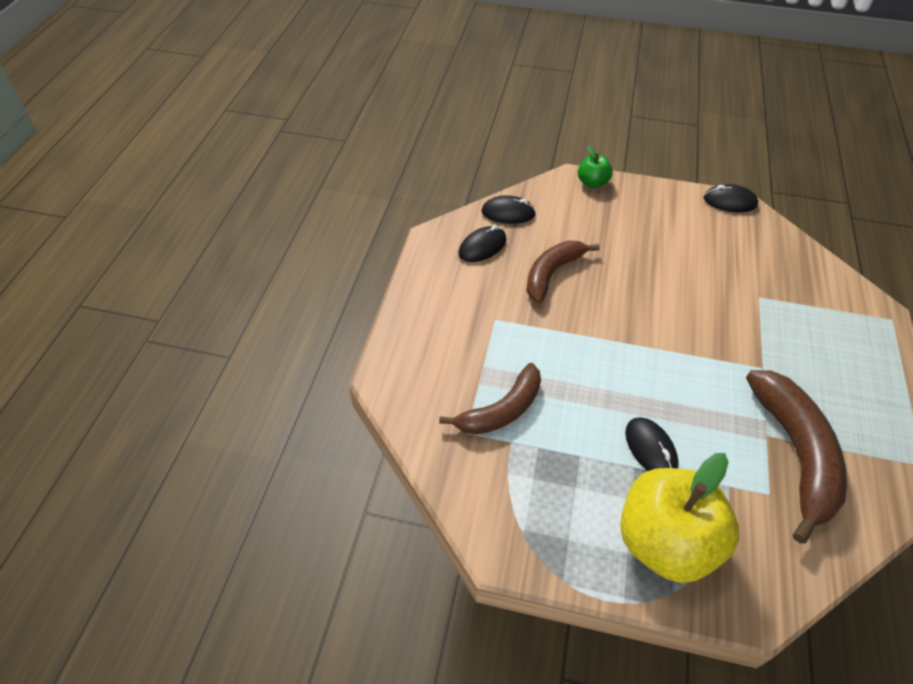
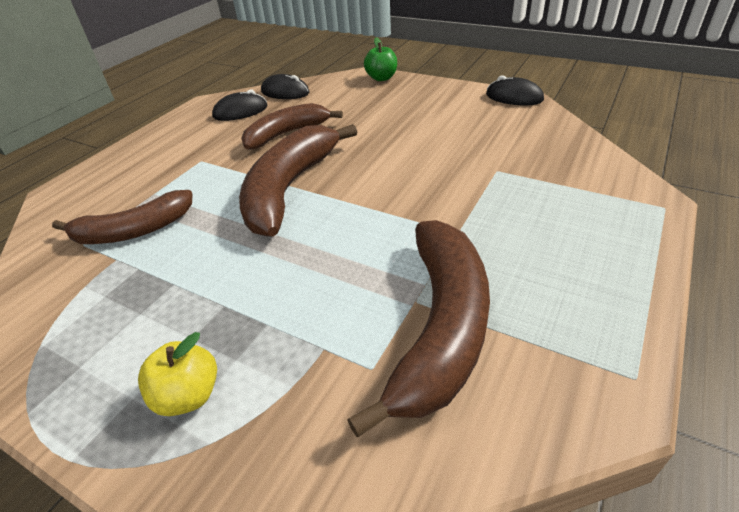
camera: 20 degrees right, 10 degrees down
(602, 341) = (289, 188): none -> brown banana
(650, 449) = (257, 291): black mouse -> none
(665, 541) = (188, 395): yellow apple -> yellow apple, size x0.47

